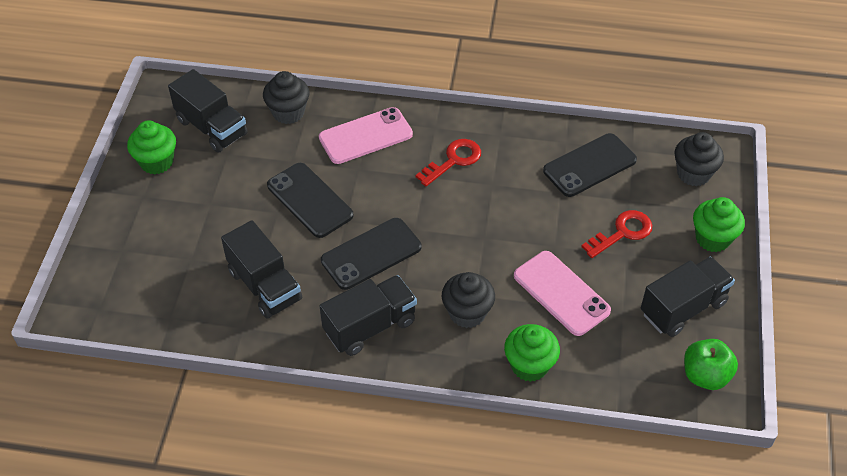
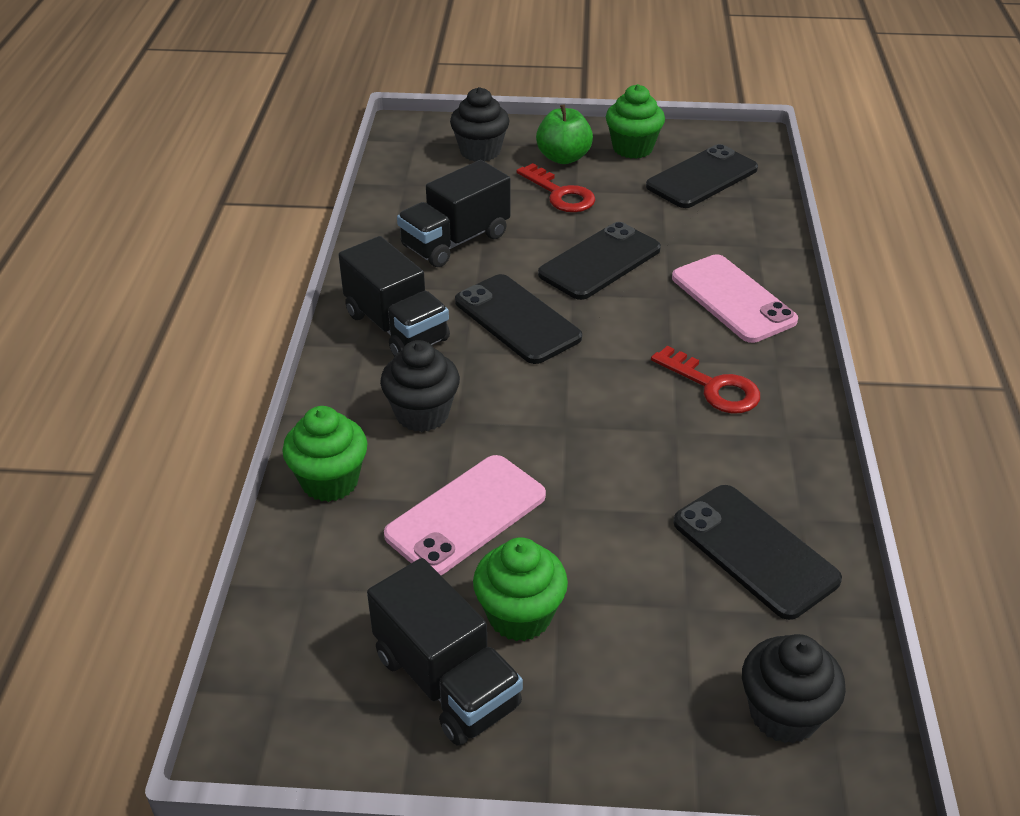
camera: 85 degrees right, 10 degrees down
(212, 127) = (702, 178): black truck -> black phone
(288, 113) = (751, 231): black cupcake -> black cupcake (480, 151)
(622, 233) = (606, 595): red key -> red key (560, 194)
(705, 376) = (300, 708): green apple -> green apple (563, 158)
(712, 238) = (618, 738): green cupcake -> green cupcake (520, 615)

